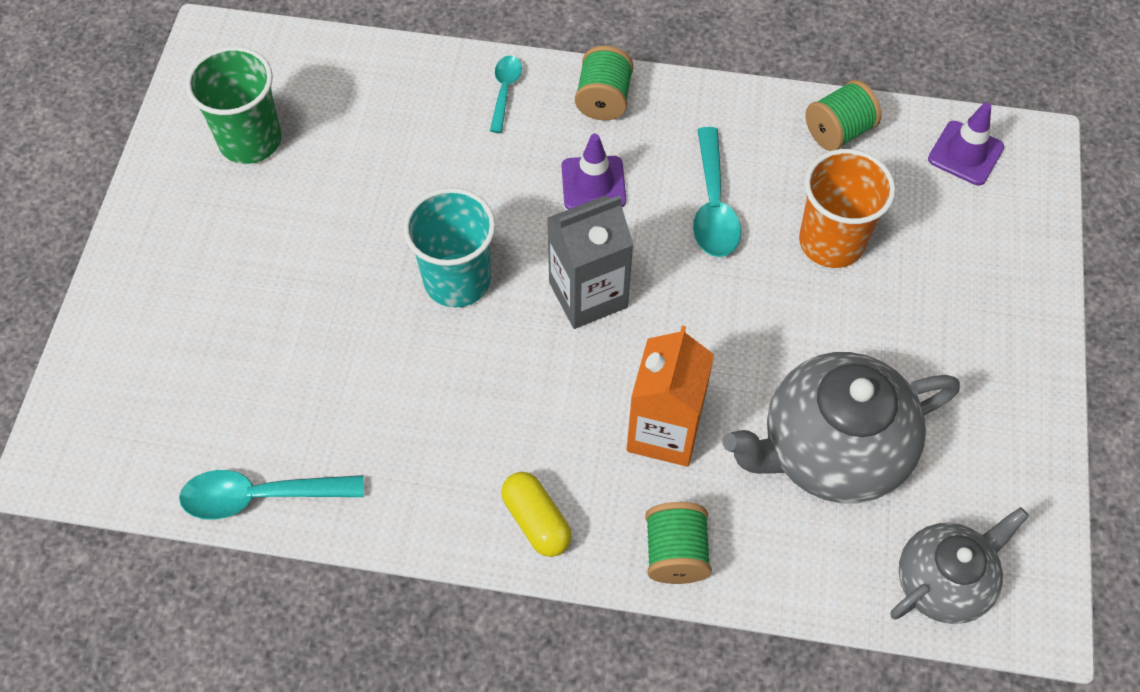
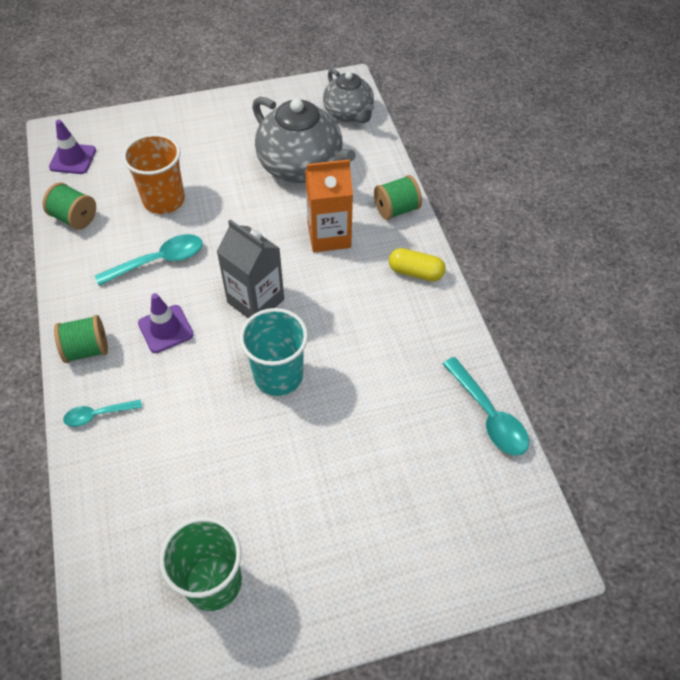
camera: 115 degrees left, 5 degrees down
(536, 521) = (415, 272): yellow capsule -> yellow capsule turned 75 degrees clockwise
(944, 582) = (349, 114): grey teapot -> grey teapot turned 150 degrees counterclockwise

